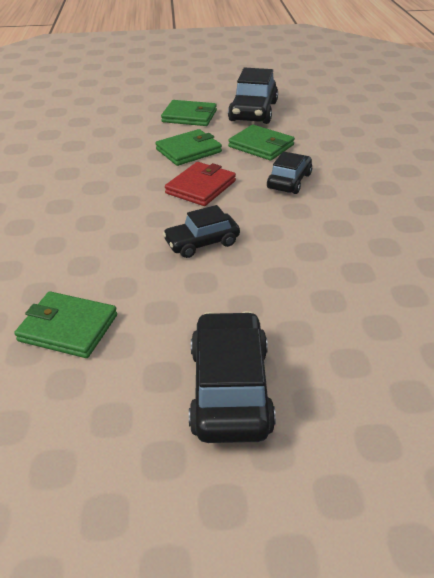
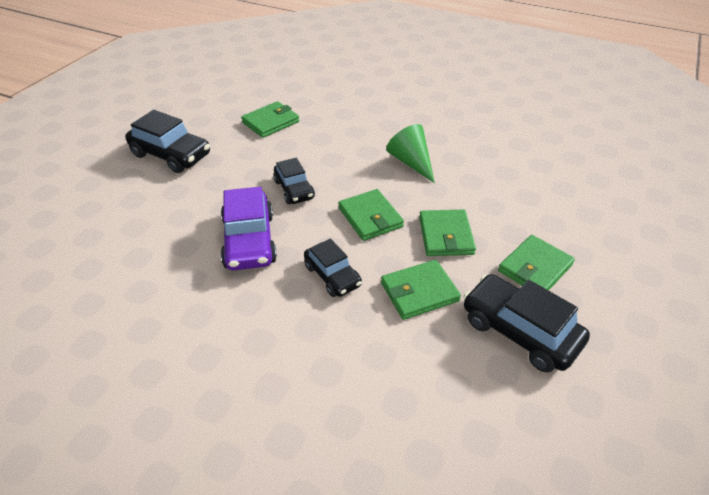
camera: 120 degrees right, 5 degrees up
(92, 192) = (411, 162): none -> green cone
(200, 187) = (370, 217): red wallet -> green wallet
(202, 243) = (294, 189): black car -> black car turned 150 degrees clockwise
(303, 236) = (249, 241): none -> purple car

